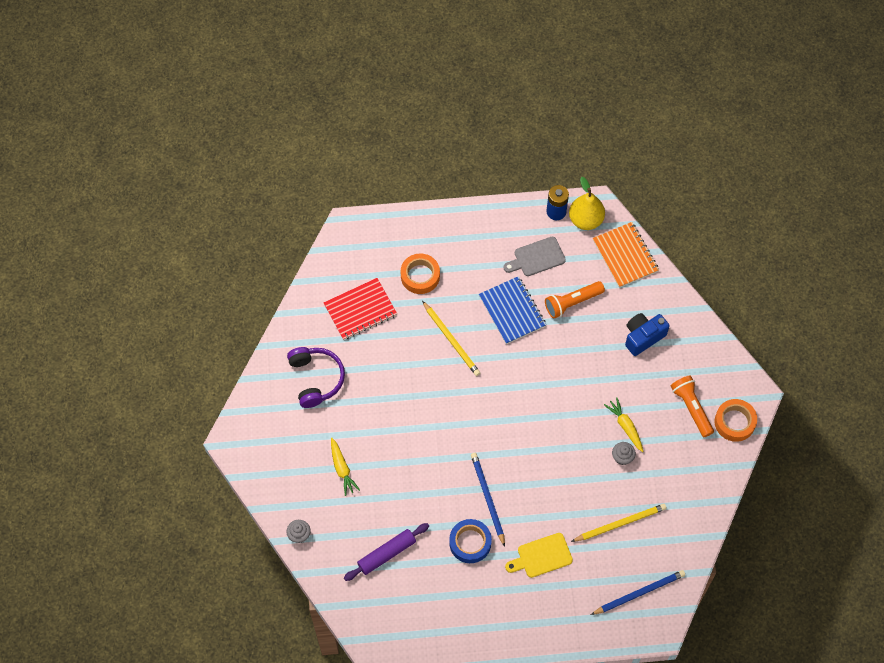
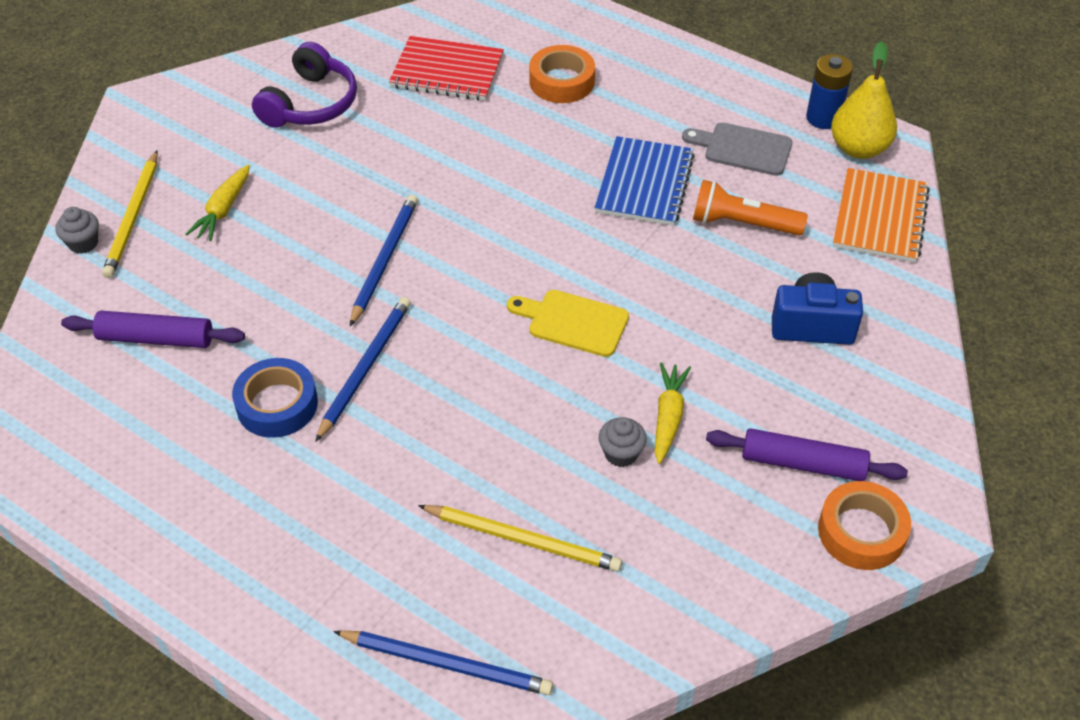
camera: 40 degrees right, 15 degrees down
(441, 439) = (384, 260): none -> blue pencil
(451, 340) = (526, 165): yellow pencil -> yellow pencil (133, 217)
(541, 556) = (355, 496): yellow cutting board -> yellow cutting board (573, 322)
(691, 408) = (803, 464): orange flashlight -> purple rolling pin

